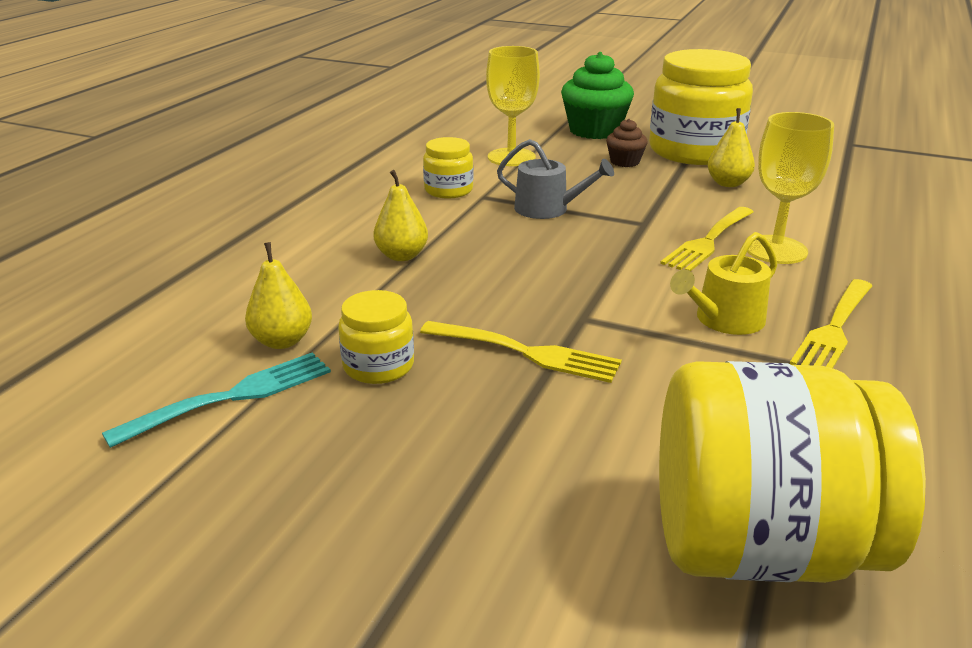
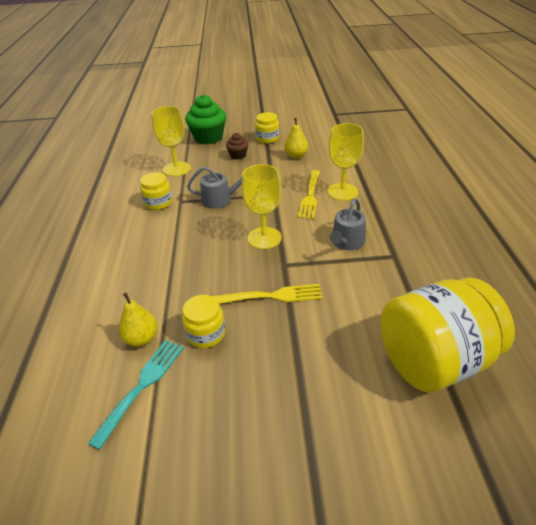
camera: 25 degrees left, 10 degrees up
(402, 256) = (165, 257): yellow pear -> none
(578, 274) = (264, 238): none -> yellow goblet
(695, 151) = (267, 138): yellow jar -> yellow jar, size x0.48
(724, 320) = (346, 242): yellow watering can -> grey watering can
(834, 329) = (393, 231): yellow fork -> none

